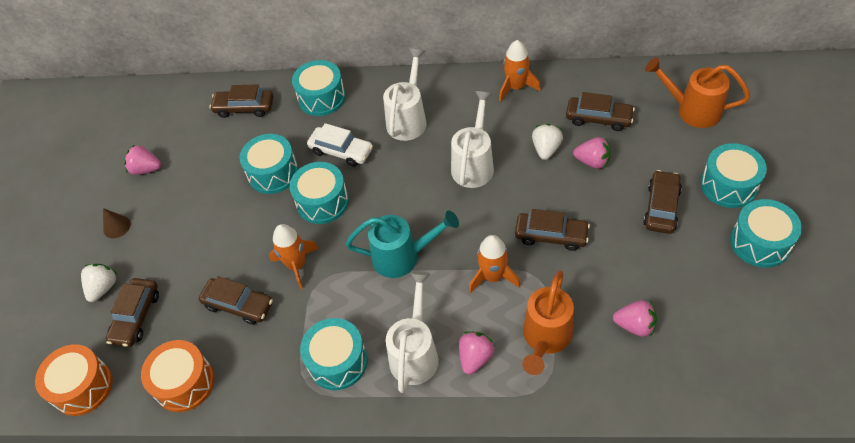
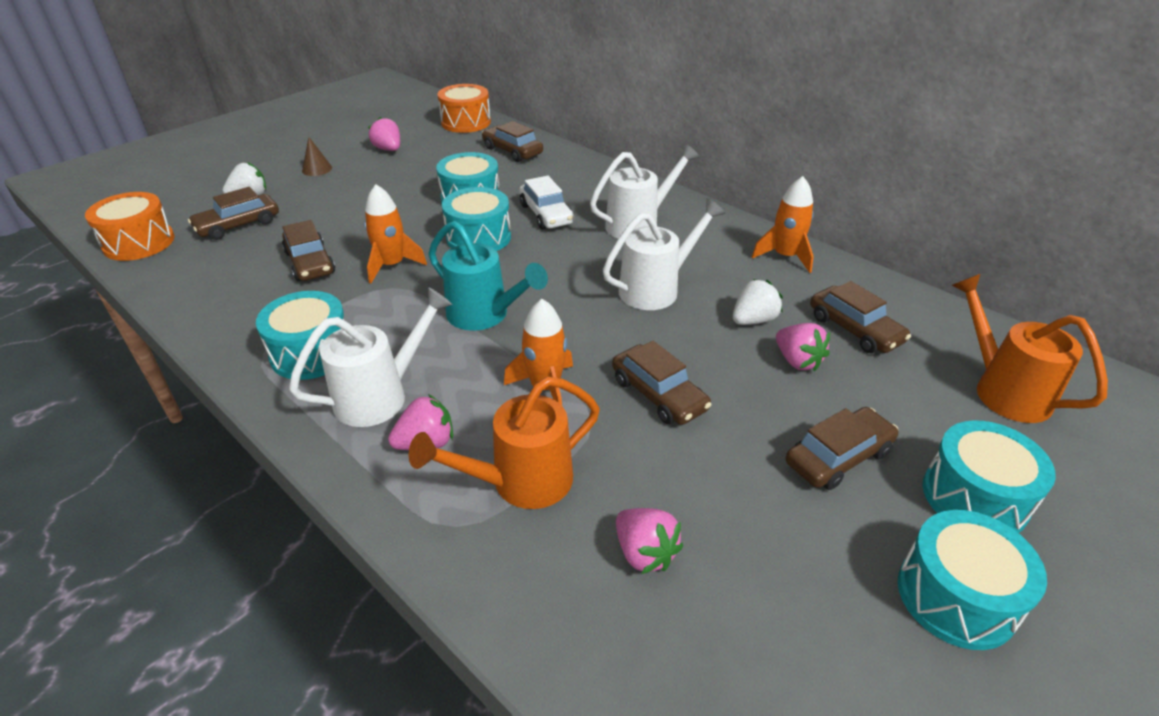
camera: 35 degrees right, 15 degrees down
(184, 383) = (193, 285): orange drum -> orange drum (466, 122)
(321, 98) = (582, 174): turquoise drum -> none

